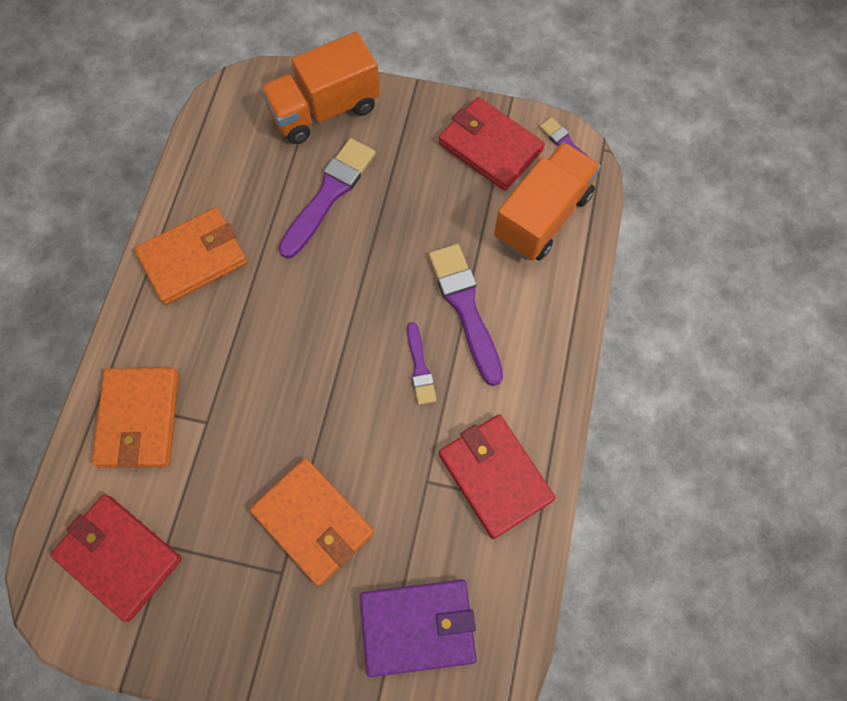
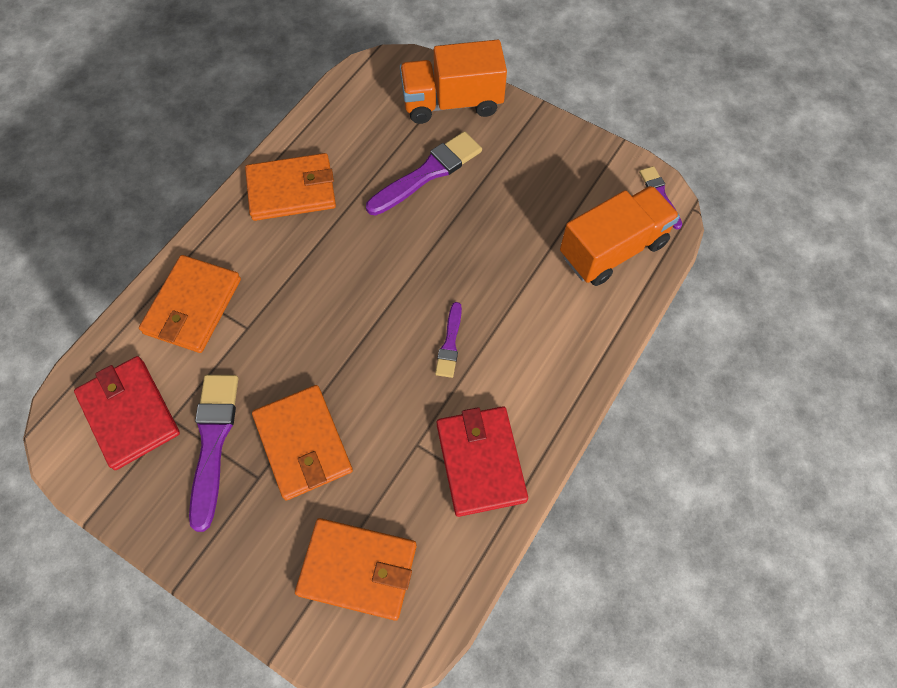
camera: 20 degrees right, 5 degrees down
(418, 627) = (358, 569): purple wallet -> orange wallet
(465, 308) = (511, 306): purple brush -> purple brush (213, 441)
(490, 147) = (587, 175): red wallet -> none

